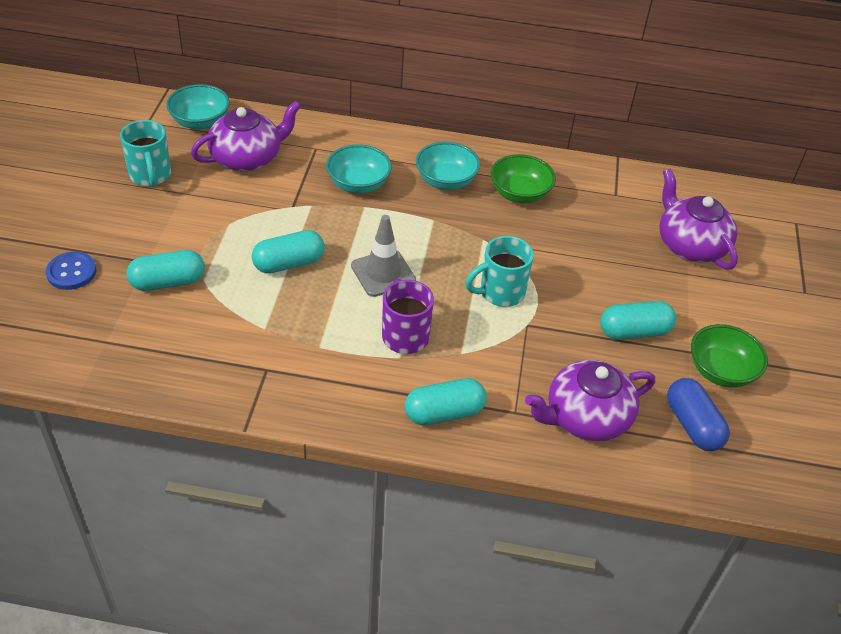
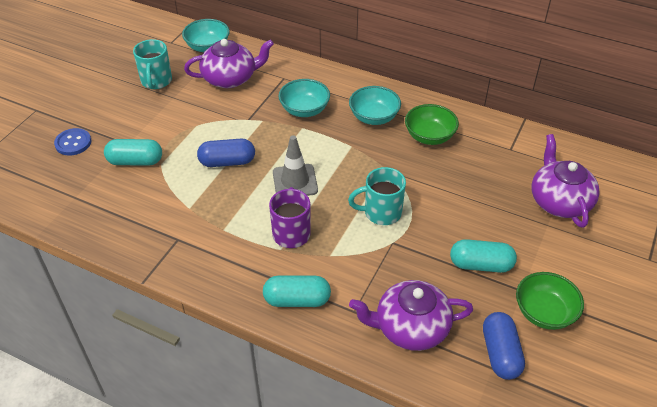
camera: 20 degrees right, 0 degrees up
(289, 263) = (227, 162): turquoise capsule -> blue capsule

